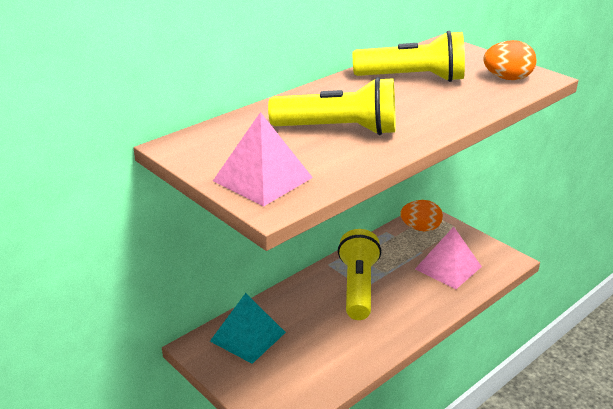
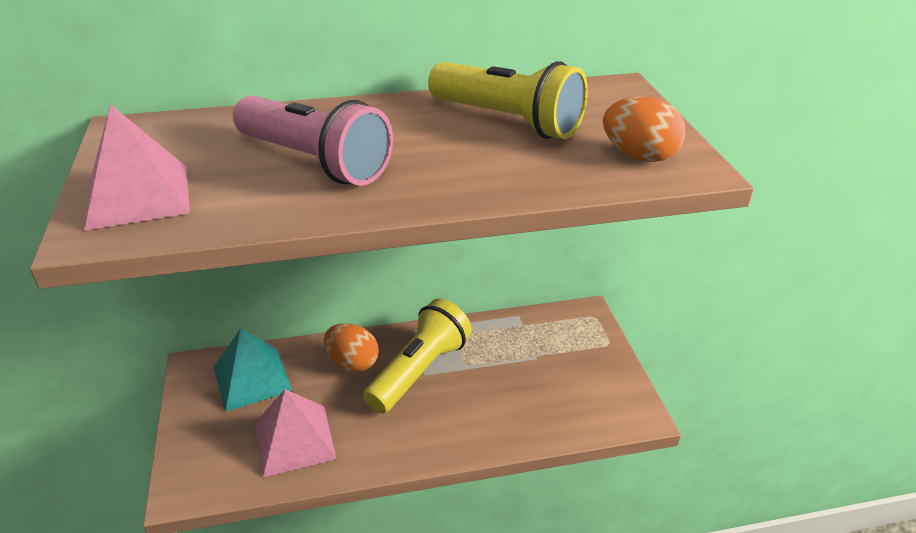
camera: 30 degrees right, 5 degrees up
(339, 130) = (314, 162): yellow flashlight -> pink flashlight
(420, 228) = (563, 327): orange egg -> orange egg (352, 363)
(448, 267) = (548, 391): pink pyramid -> pink pyramid (294, 440)

